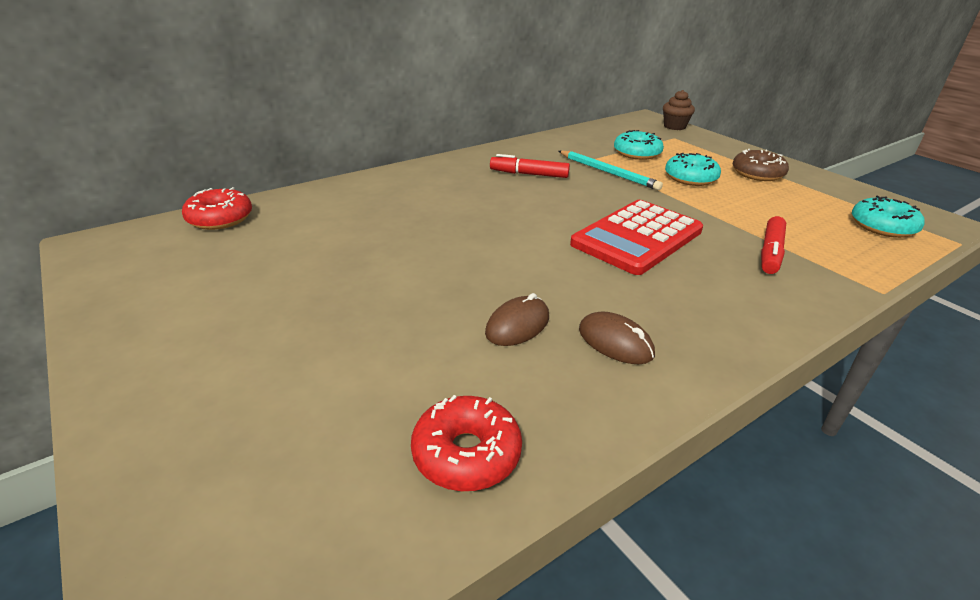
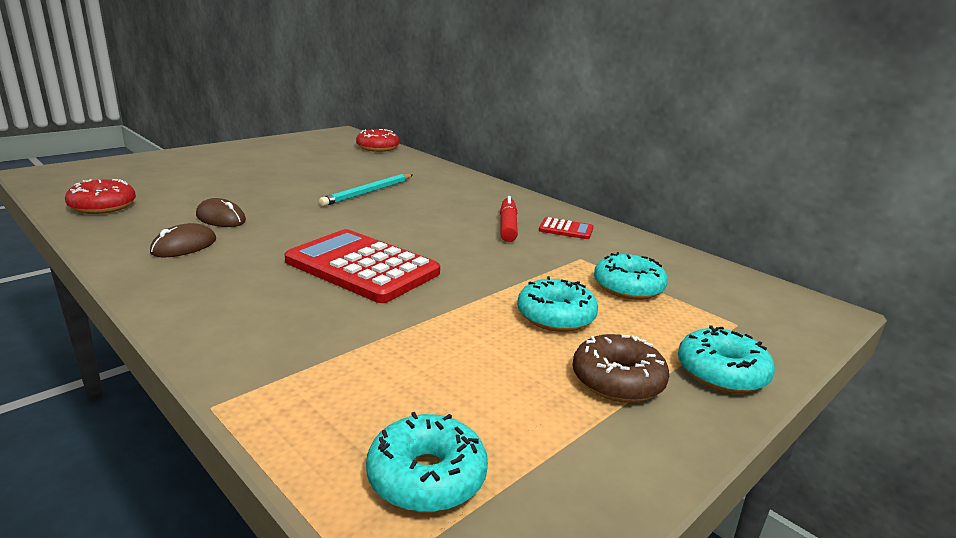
camera: 80 degrees right, 10 degrees down
(534, 156) = (566, 229): none -> red calculator
(608, 172) = (540, 265): turquoise pencil -> turquoise pencil (368, 192)
(674, 126) = (803, 331): brown cupcake -> none
(732, 151) = (721, 373): none -> turquoise donut
(770, 252) = (328, 340): red marker -> none

